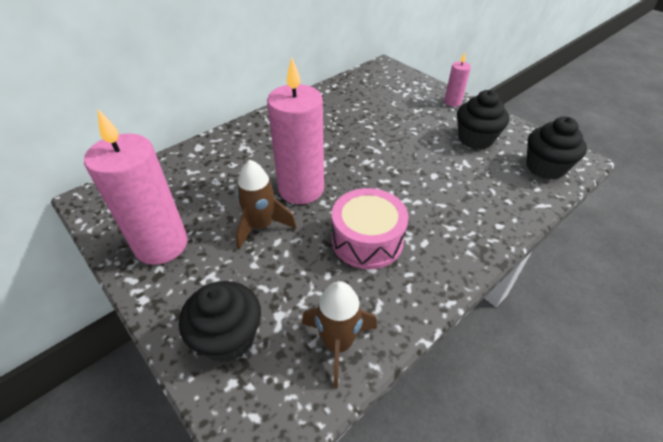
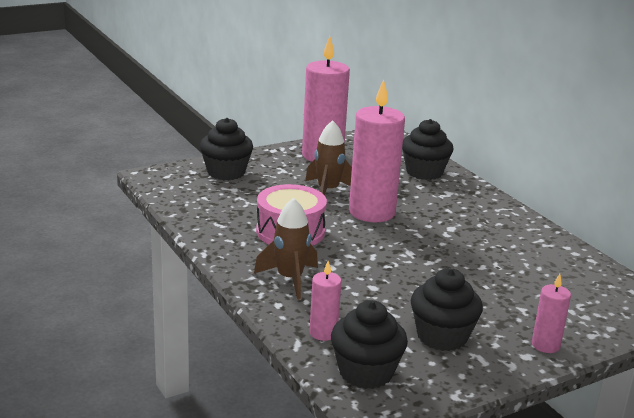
camera: 100 degrees right, 20 degrees down
(199, 163) = (424, 172): none -> black cupcake
(338, 344) = (197, 205): brown rocket -> brown rocket (290, 279)
(518, 193) = (323, 333): none -> pink candle

